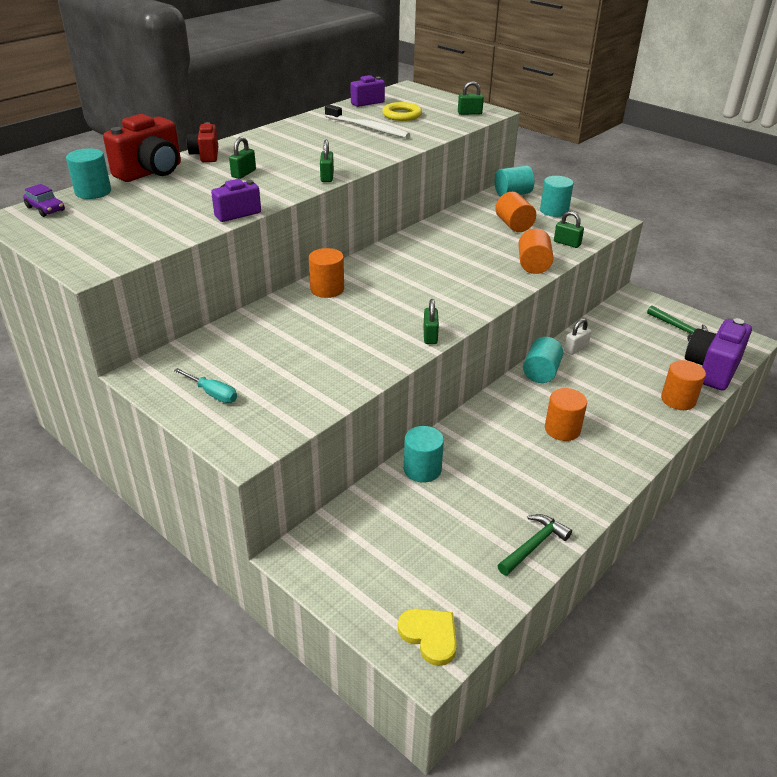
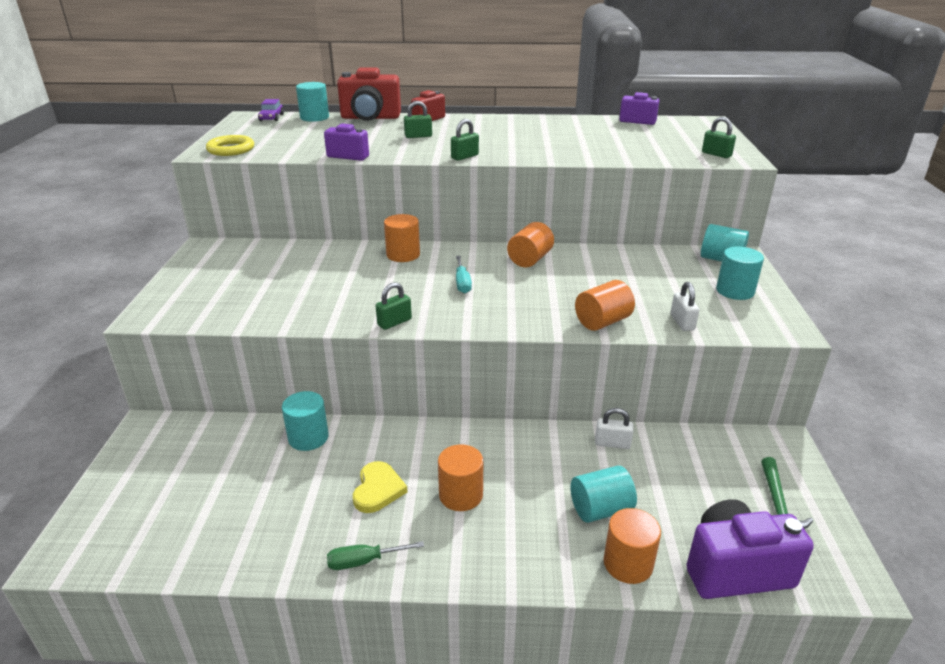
camera: 50 degrees right, 5 degrees down
(212, 393) = (206, 277): turquoise screwdriver -> turquoise screwdriver (462, 283)
(368, 128) = (588, 137): white toothbrush -> none
(402, 115) = (644, 137): yellow ring -> yellow ring (231, 149)
(430, 636) = (95, 542): yellow heart -> yellow heart (378, 489)
(513, 225) = (661, 283): orange cylinder -> orange cylinder (530, 259)
(534, 545) = (260, 555): green hammer -> none
(541, 372) = (537, 439): turquoise cylinder -> turquoise cylinder (600, 509)
(567, 243) = (682, 322): green padlock -> white padlock
(585, 498) = (364, 561): none -> green screwdriver

